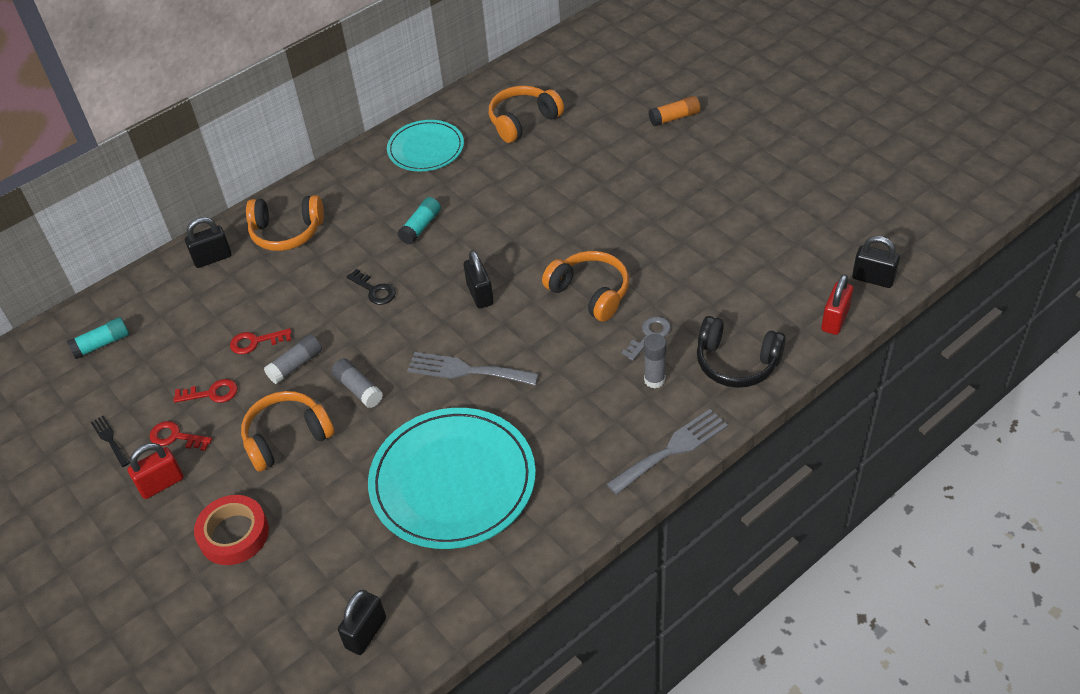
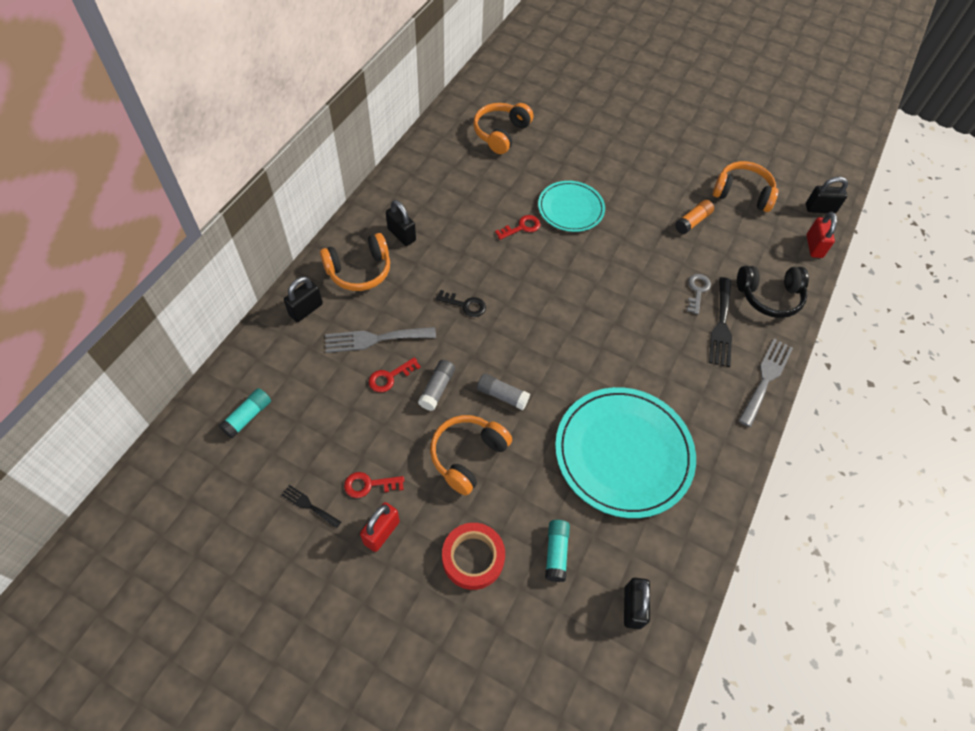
camera: 30 degrees left, 10 degrees up
(211, 393) = (378, 435): red key -> red key (521, 227)
(421, 227) = (471, 240): turquoise glue stick -> turquoise glue stick (556, 552)
(426, 149) = (436, 172): turquoise plate -> turquoise plate (570, 208)
(466, 370) = (579, 355): grey fork -> grey fork (375, 339)
(480, 294) = (552, 288): black padlock -> black padlock (401, 235)
(590, 292) = (635, 266): orange headphones -> orange headphones (742, 193)
(654, 380) = (721, 325): grey glue stick -> black fork
(674, 118) = (613, 110): orange glue stick -> orange glue stick (692, 221)

